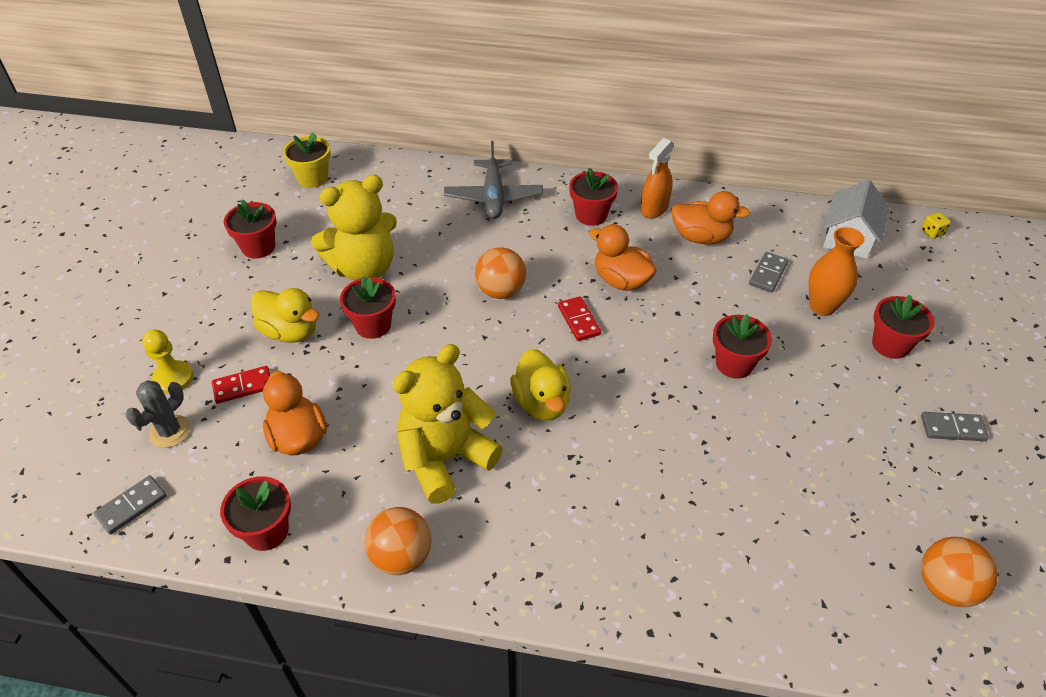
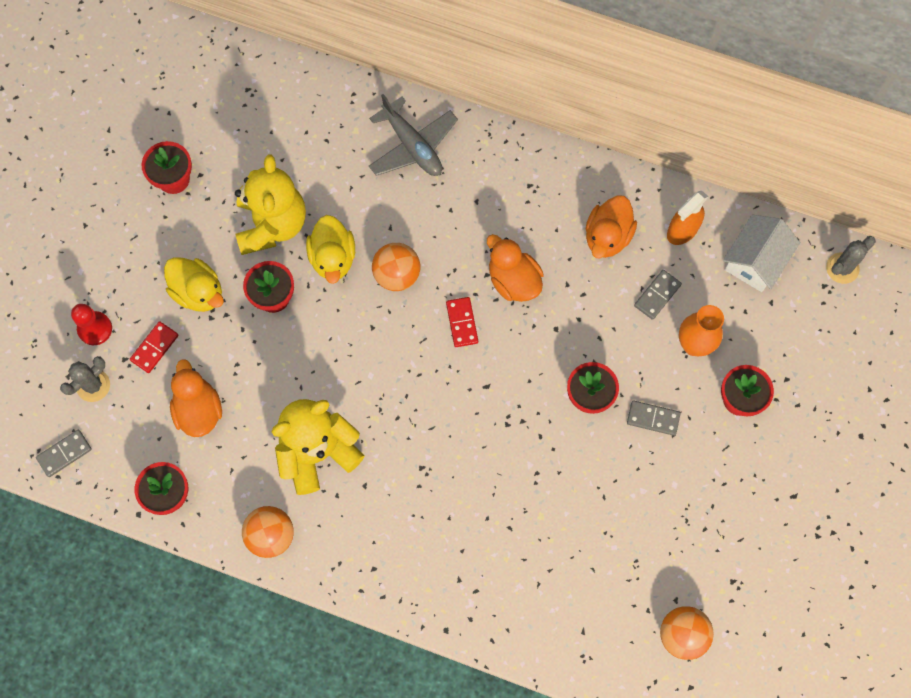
camera: 10 degrees right, 25 degrees up
(173, 378) = (95, 329): yellow pawn -> red pawn
(243, 386) = (154, 348): red domino -> red domino turned 45 degrees counterclockwise
(313, 178) = (232, 87): yellow flower pot -> none
(364, 268) = (272, 224): yellow teddy bear -> yellow teddy bear turned 75 degrees counterclockwise
(493, 197) = (412, 146): grey plane -> grey plane turned 45 degrees counterclockwise
(541, 403) = (408, 409): yellow duck -> yellow duck (333, 258)
(591, 215) = (506, 187): red flower pot -> none
(654, 209) = (572, 189): orange spray bottle -> orange spray bottle (682, 230)
(701, 237) = (607, 236): orange duck -> orange duck turned 90 degrees clockwise
(932, 232) = (842, 268): yellow dice -> grey cactus
(953, 428) = (754, 497): grey domino -> grey domino (653, 418)

